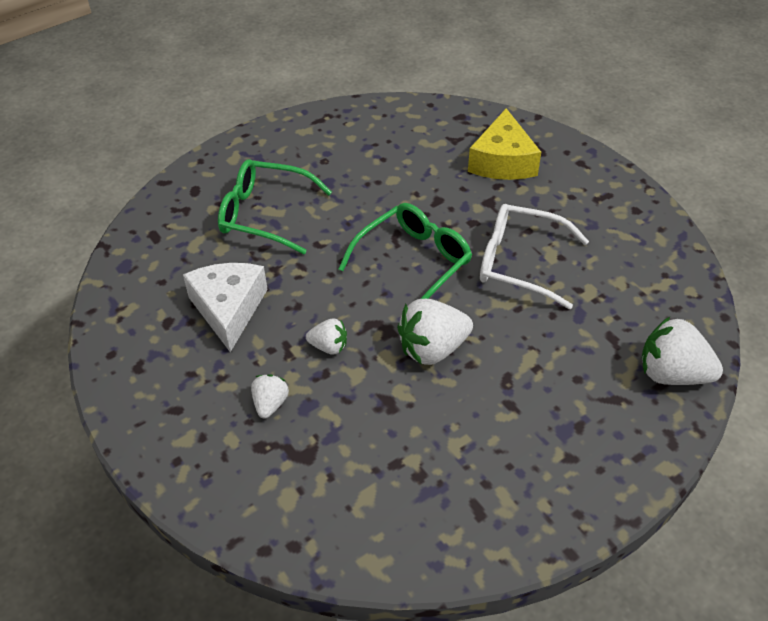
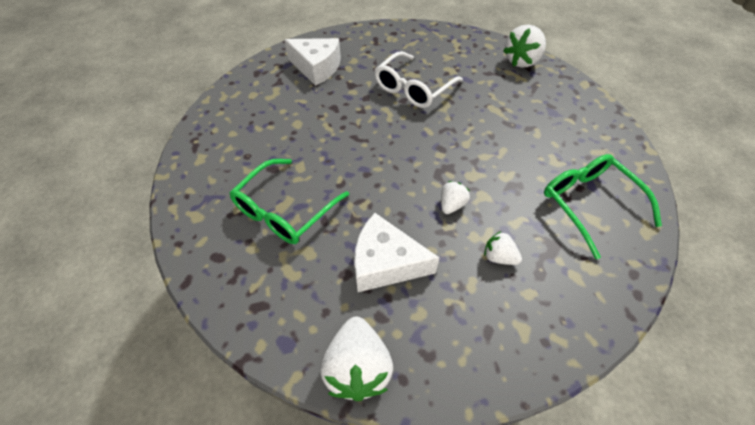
camera: 70 degrees left, 5 degrees up
(413, 262) = (388, 136): green glasses -> green glasses (589, 204)
(432, 348) = (472, 149): white strawberry -> white strawberry (357, 367)
(502, 161) = (317, 68): yellow cheese -> white cheese

